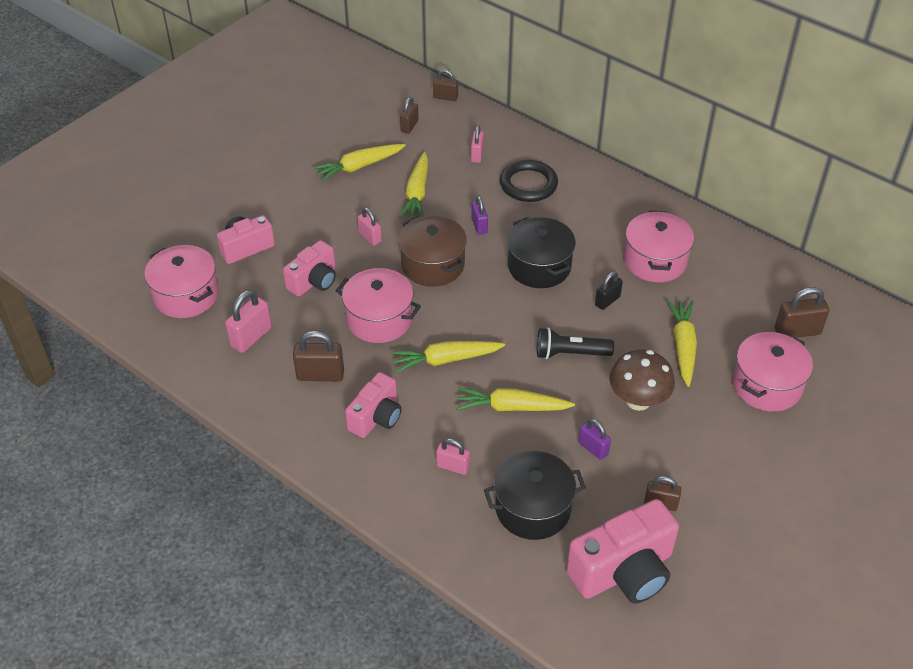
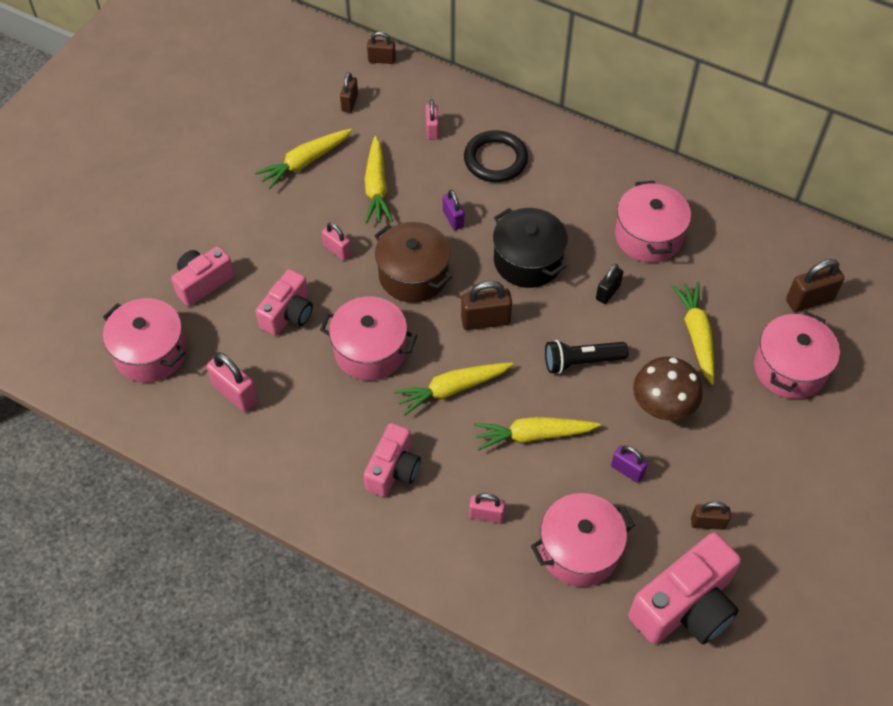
camera: 10 degrees left, 10 degrees up
(251, 337) = (235, 394): pink padlock -> pink padlock turned 75 degrees counterclockwise
(320, 375) = (321, 428): brown padlock -> brown padlock (485, 321)
(533, 508) = (579, 550): black pot -> pink pot

